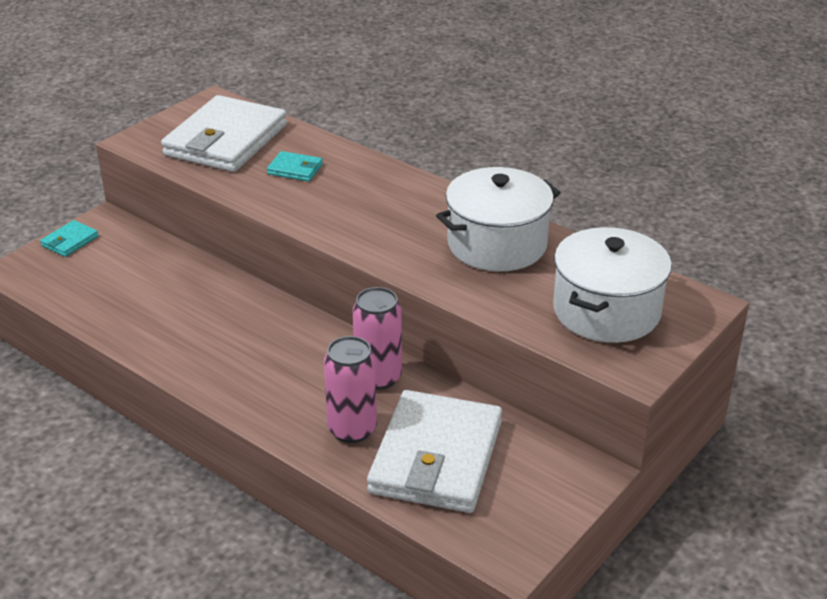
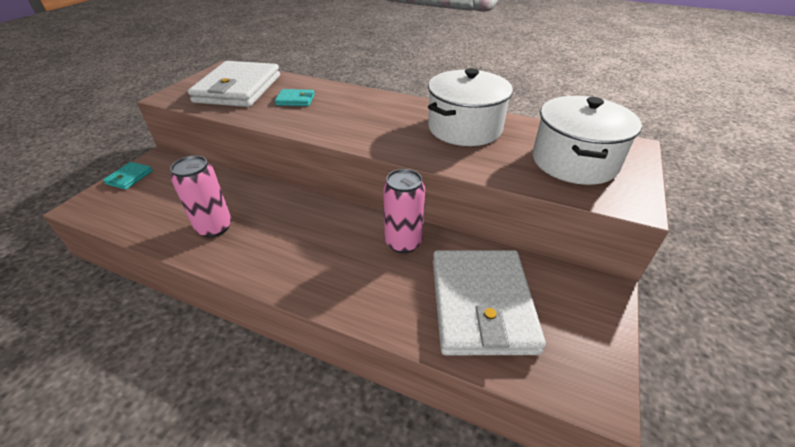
camera: 15 degrees left, 5 degrees up
(352, 429) = (401, 292): pink can -> pink can (214, 227)

